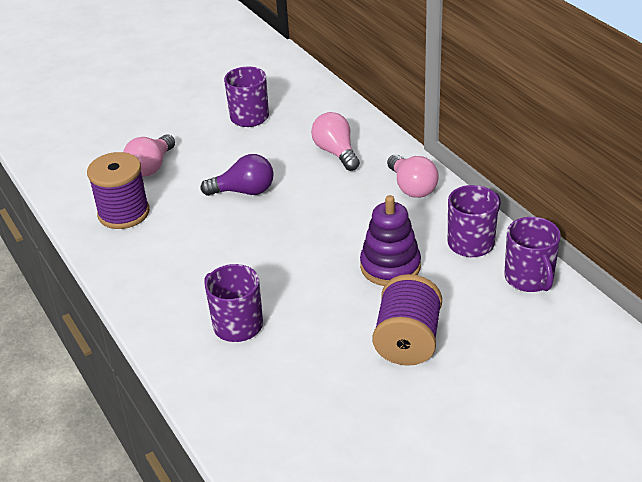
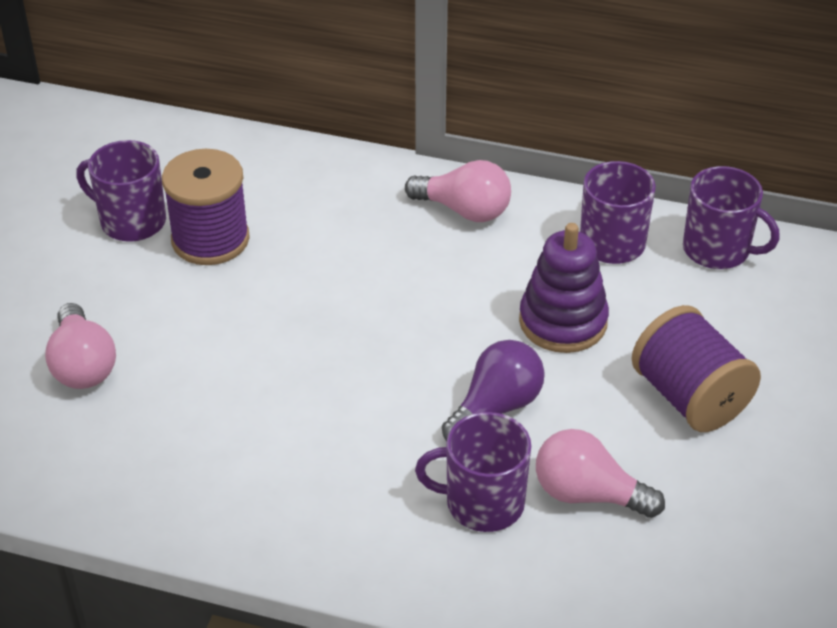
camera: 45 degrees left, 5 degrees up
(124, 213) = (132, 452): purple spool -> purple spool (210, 239)
(244, 191) = (263, 327): purple light bulb -> purple light bulb (495, 407)
(336, 152) = (316, 212): pink light bulb -> pink light bulb (588, 494)

